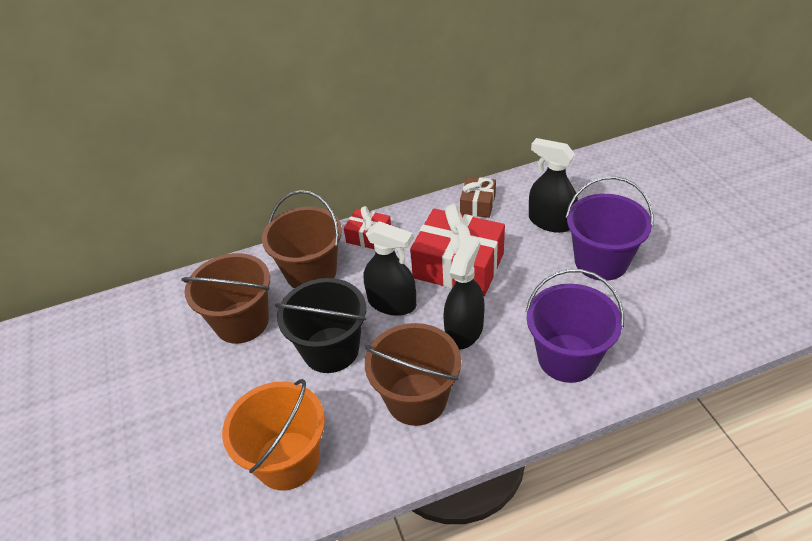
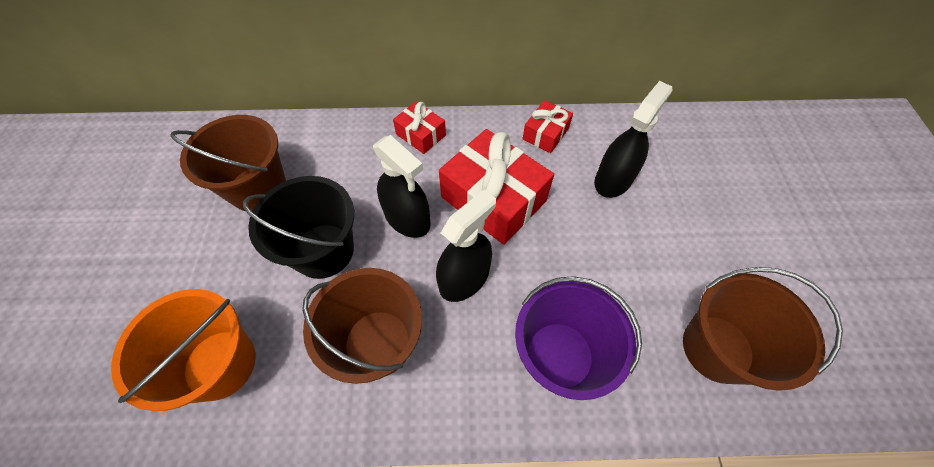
camera: 15 degrees right, 15 degrees up
(311, 272) = (347, 156): brown bucket -> brown bucket (717, 348)
(478, 204) = (545, 134): brown gift -> red gift
(550, 222) = (613, 179): black spray bottle -> black spray bottle turned 75 degrees clockwise
(601, 261) = (648, 247): purple bucket -> none

